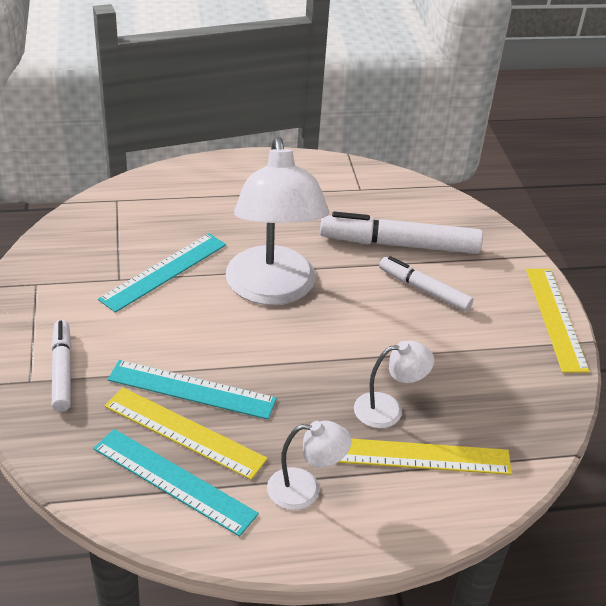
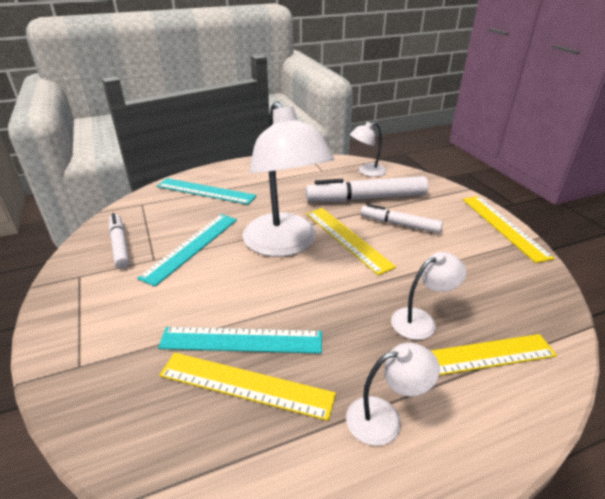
camera: 10 degrees left, 5 degrees down
(62, 370) = (111, 349): white marker -> white marker (120, 245)
(173, 481) = (249, 442): turquoise ruler -> turquoise ruler (205, 191)
(350, 296) = (347, 238): none -> yellow ruler
(420, 202) = (366, 171): none -> white lamp

